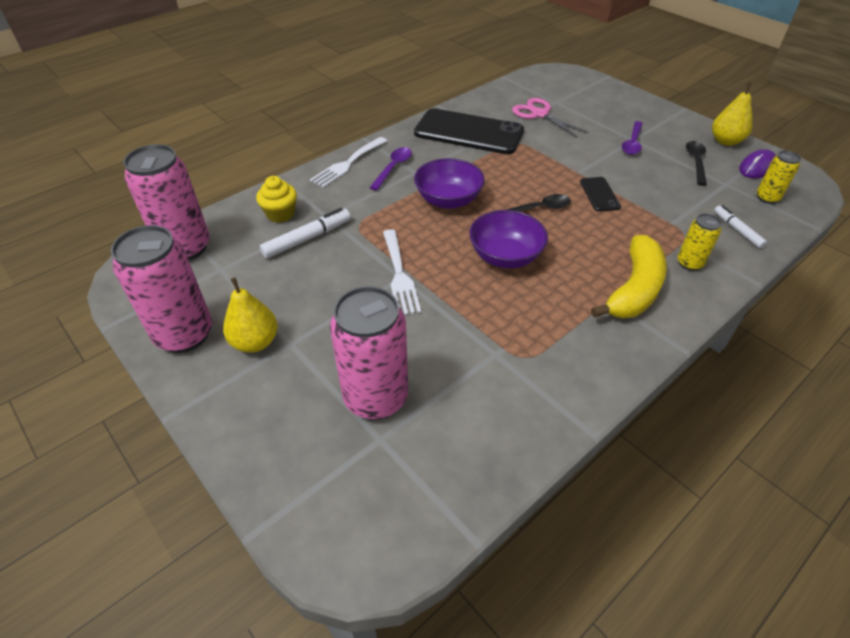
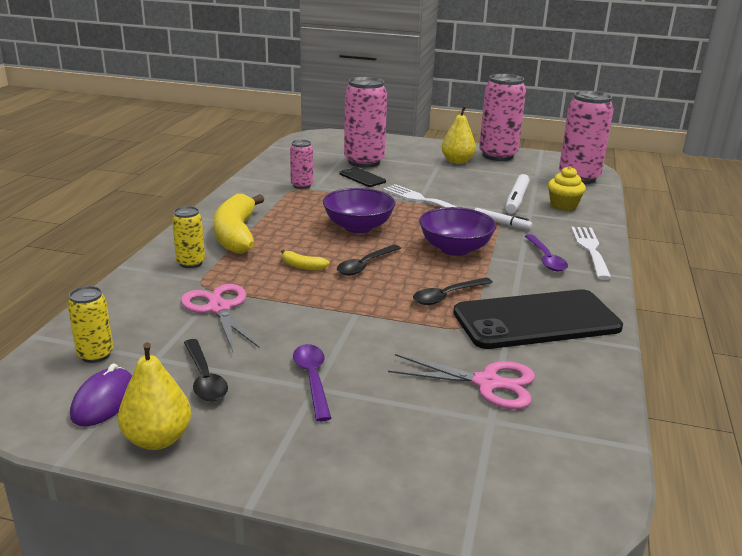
camera: 145 degrees right, 20 degrees down
(504, 164) = (447, 296): none -> black spoon
(510, 364) = (302, 185): none -> pink can
(590, 225) = (302, 266): none -> yellow banana
(599, 194) = (313, 296): black phone -> black phone (362, 178)
(675, 207) = (219, 308): none -> pink scissors
(737, 230) = (140, 304): white marker -> white marker (501, 223)

